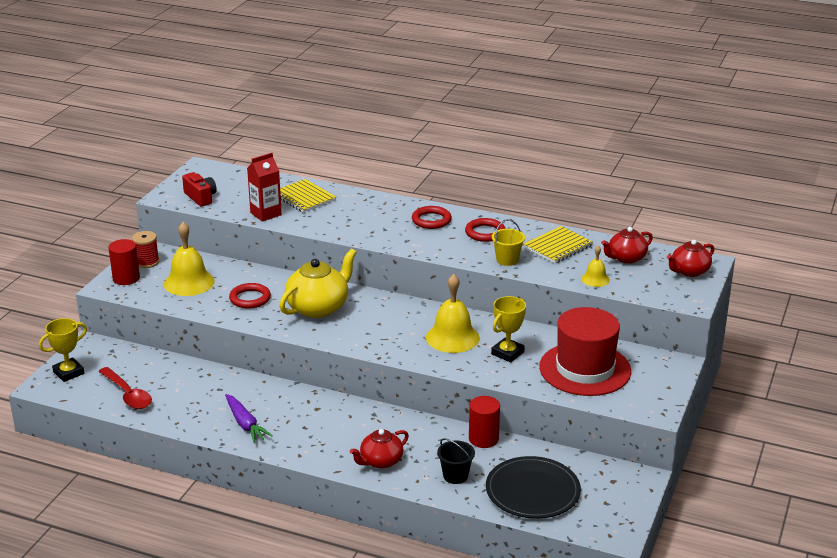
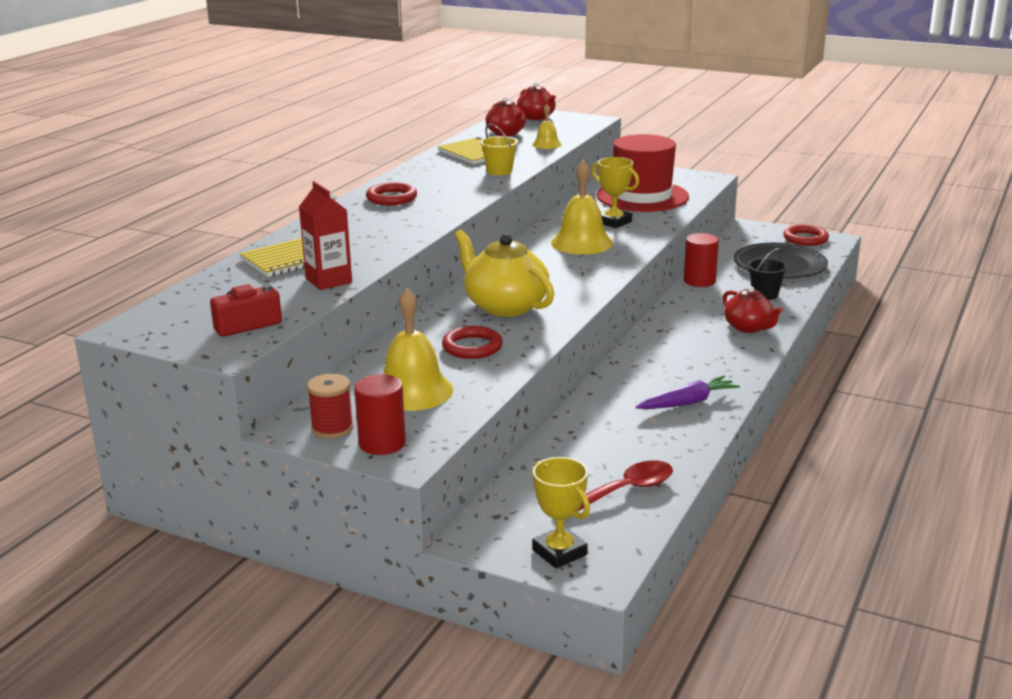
camera: 85 degrees left, 5 degrees down
(485, 233) = (433, 177): red ring -> red ring (805, 239)

